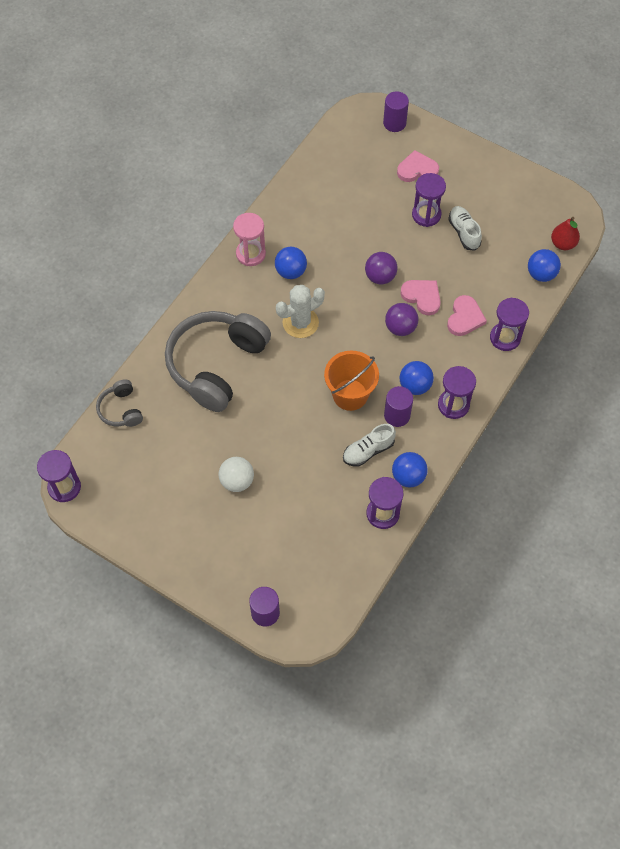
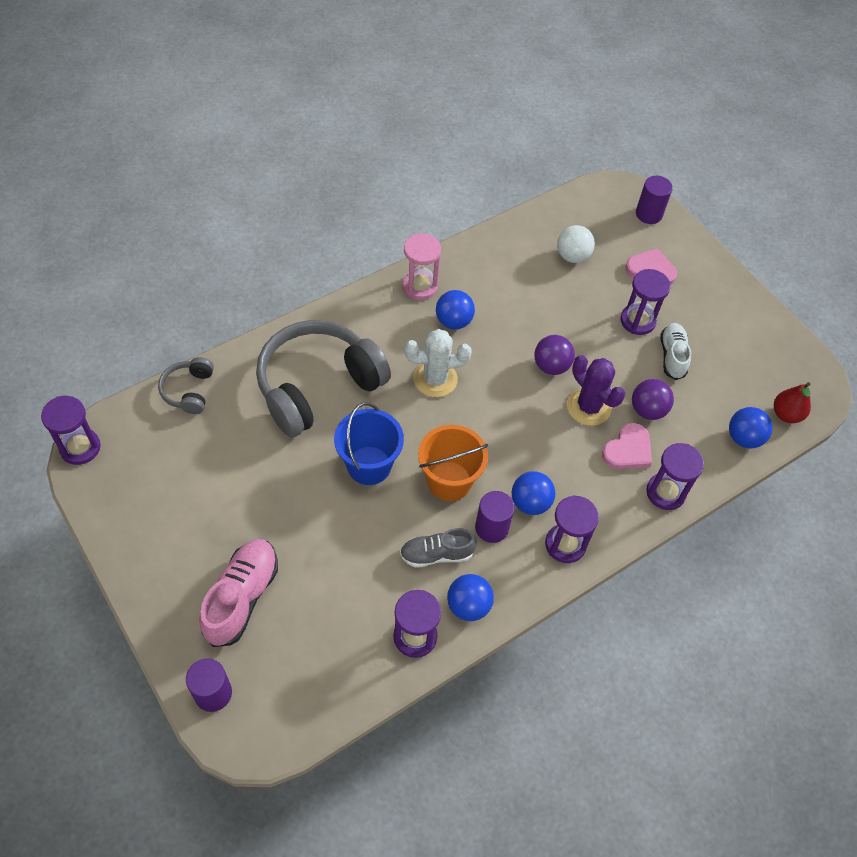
camera: 20 degrees right, 5 degrees down
(237, 481) = (268, 523): white ball -> white ball (572, 256)
(248, 540) = (242, 597): none -> pink shoe
(286, 408) = (369, 465): none -> blue bucket
(368, 451) = (436, 554): white shoe -> grey shoe
(400, 328) = (546, 430): purple ball -> purple ball (647, 410)
(422, 297) = (588, 407): pink heart -> purple cactus

